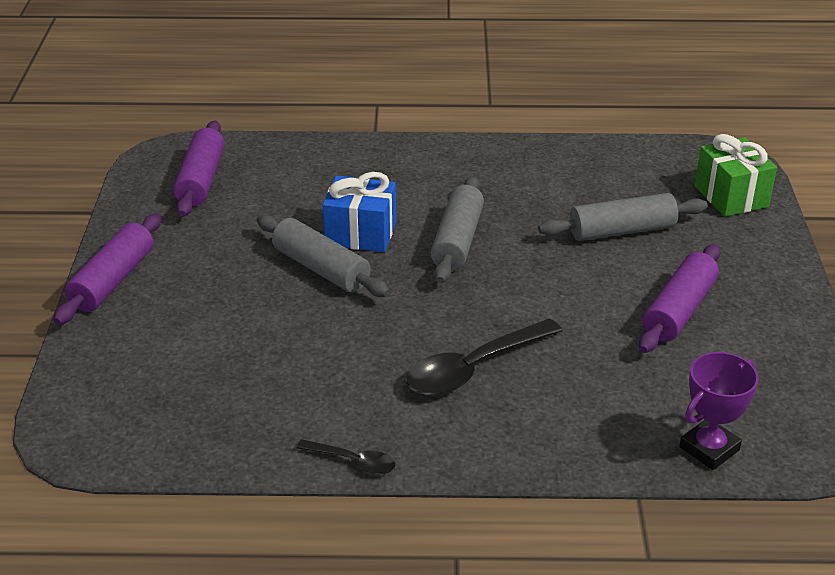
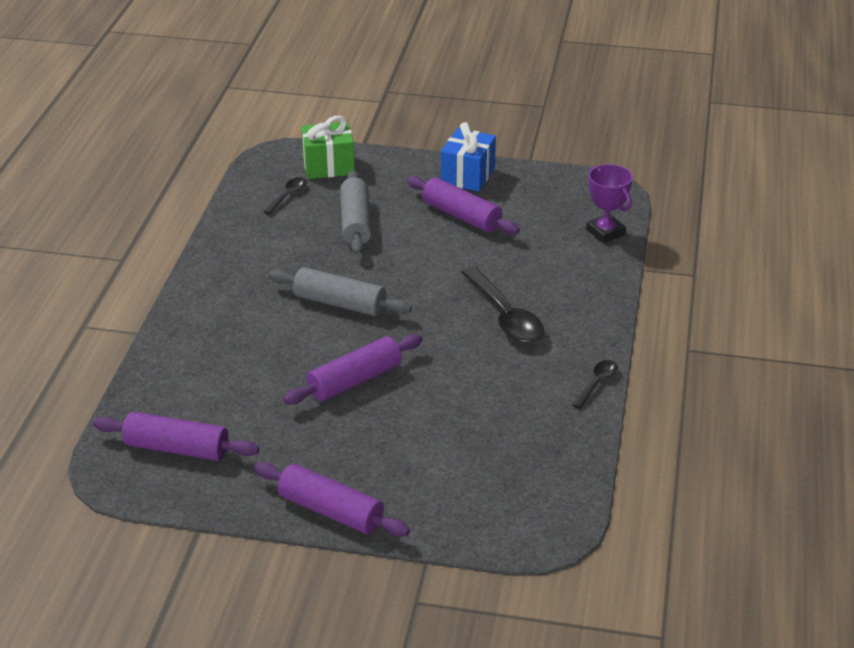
camera: 80 degrees left, 0 degrees up
(321, 269) = (355, 381): grey rolling pin -> purple rolling pin
(360, 234) = (310, 354): blue gift -> blue gift (467, 175)
(652, 178) = (288, 196): none -> black spoon

